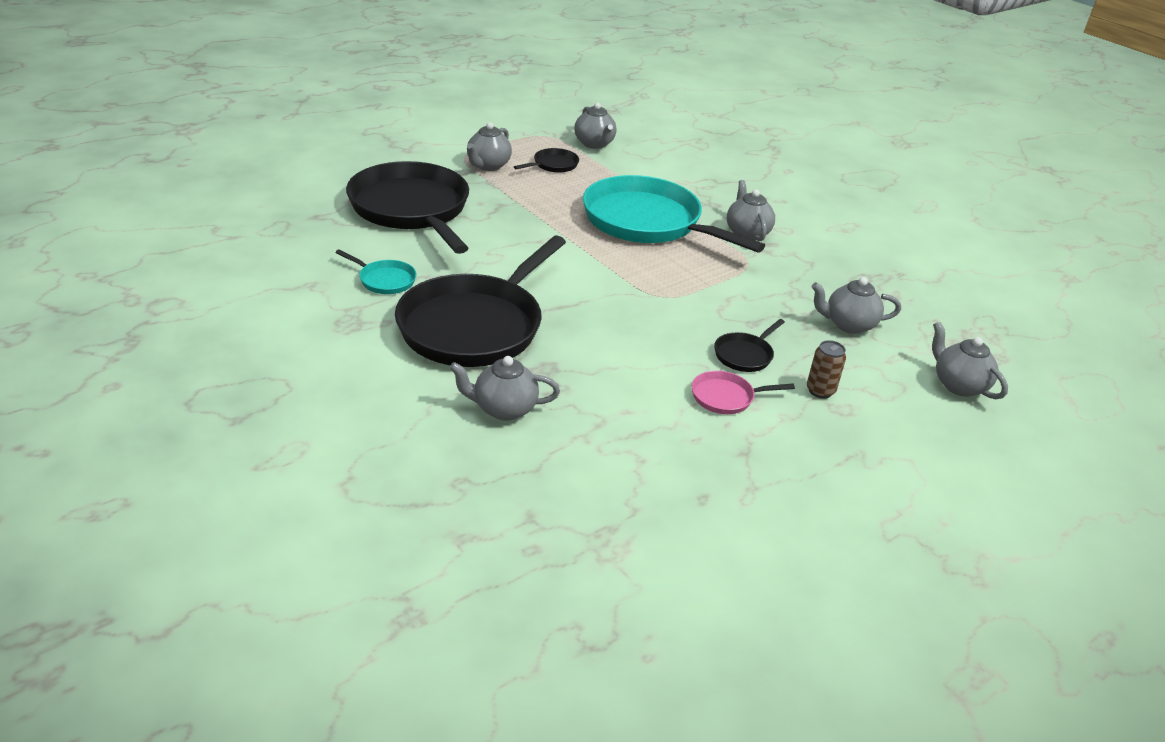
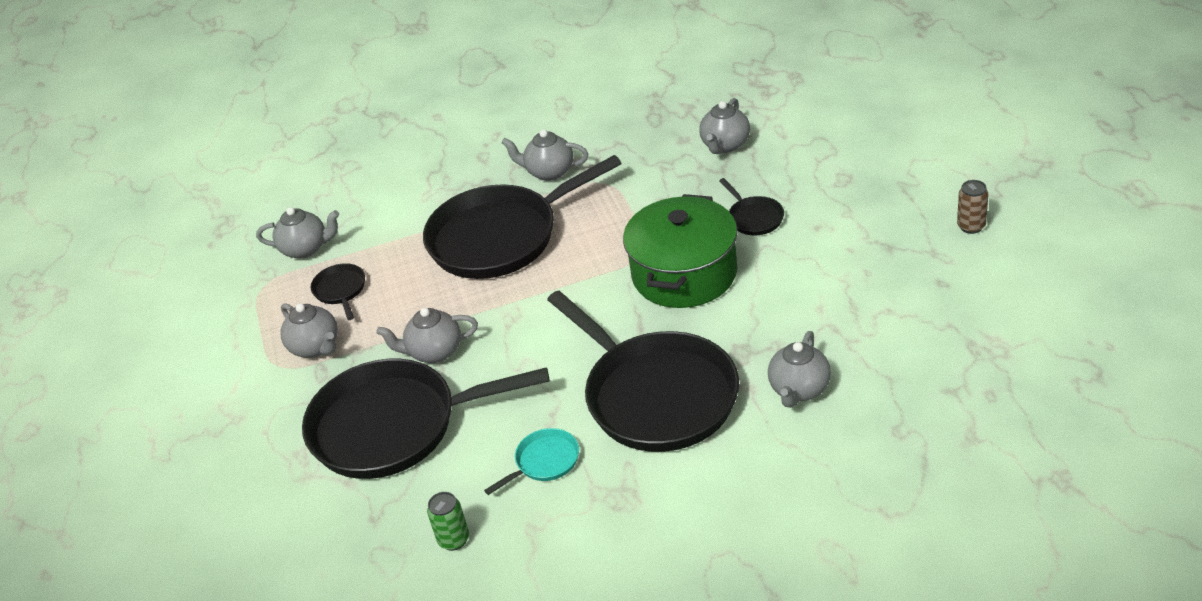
camera: 60 degrees left, 5 degrees up
(297, 252) = (454, 540): none -> green can
(642, 322) = (684, 274): none -> green pot
(647, 222) = (500, 237): turquoise pan -> black pan
(726, 397) = (812, 242): pink pan -> none
(820, 391) = (816, 185): brown can -> brown can (971, 226)
(958, 385) = (825, 108): grey teapot -> grey teapot (434, 352)

